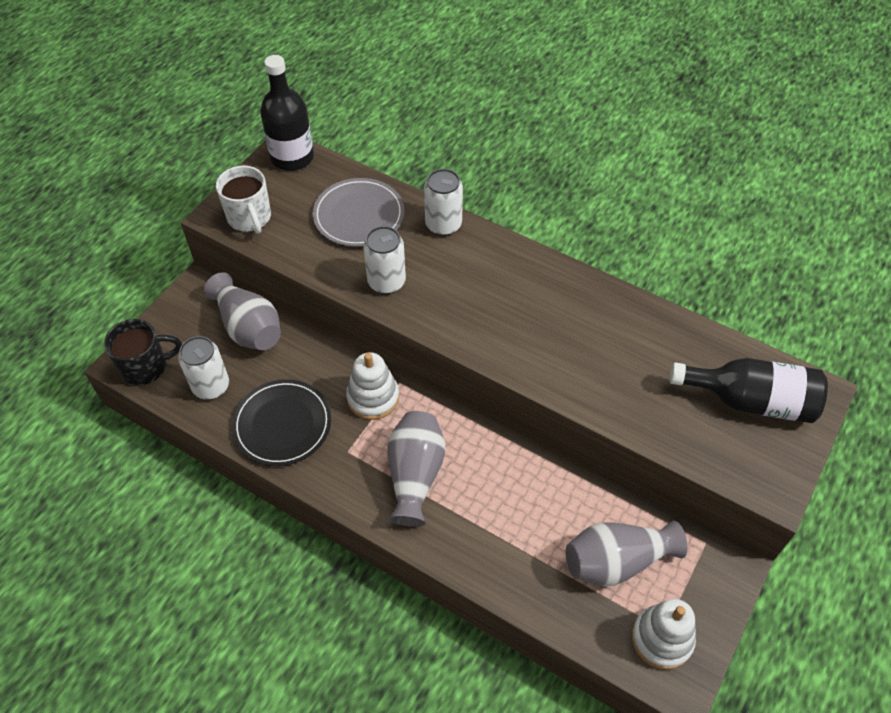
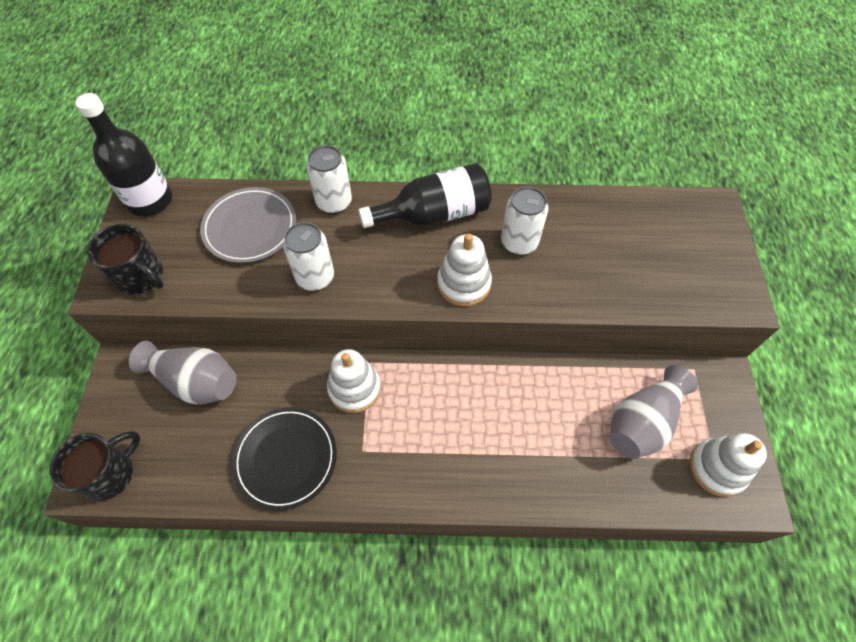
camera: 30 degrees left, 5 degrees up
(211, 386) = (192, 458): white can -> white can (519, 242)
(249, 218) = (141, 277): white mug -> black mug
(415, 475) = (436, 440): grey vase -> none
(511, 347) = (463, 283): none -> white stacking toy
(751, 401) = (675, 237): black bottle -> black bottle (434, 214)

